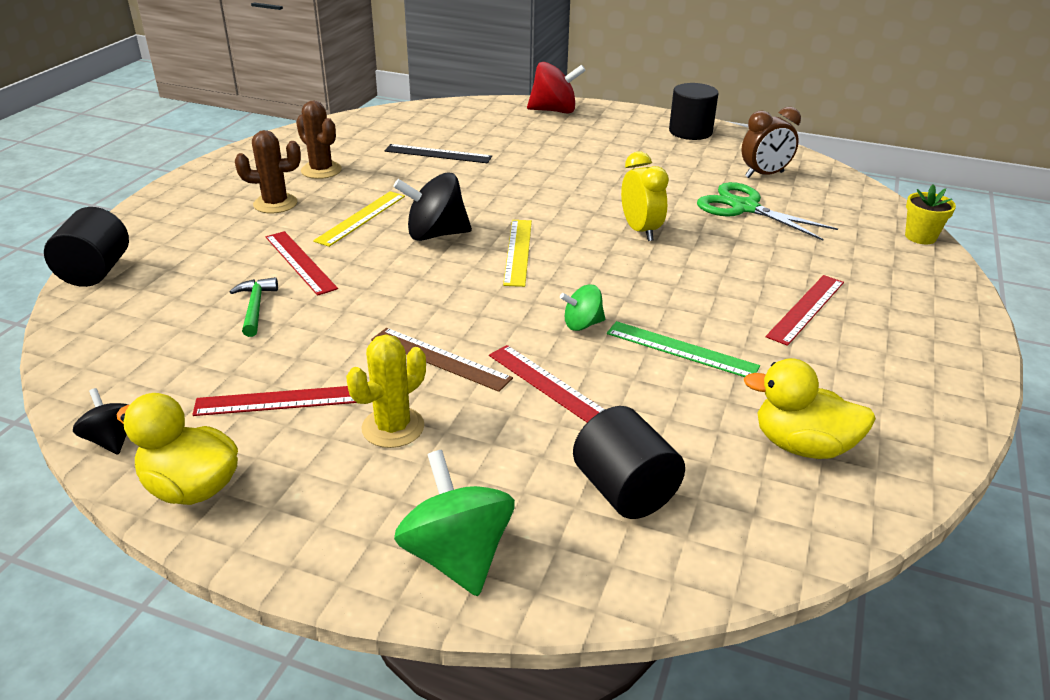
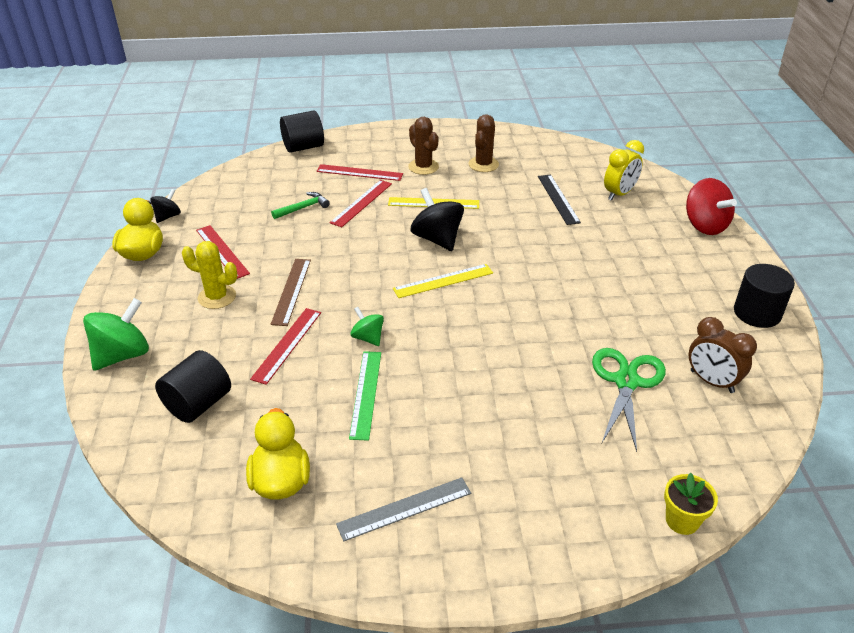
camera: 65 degrees right, 5 degrees up
(640, 231) = (526, 331): yellow clock -> yellow clock (619, 194)
(806, 309) = (473, 453): red ruler -> red ruler (359, 172)
(870, 368) = (404, 508): none -> grey ruler

